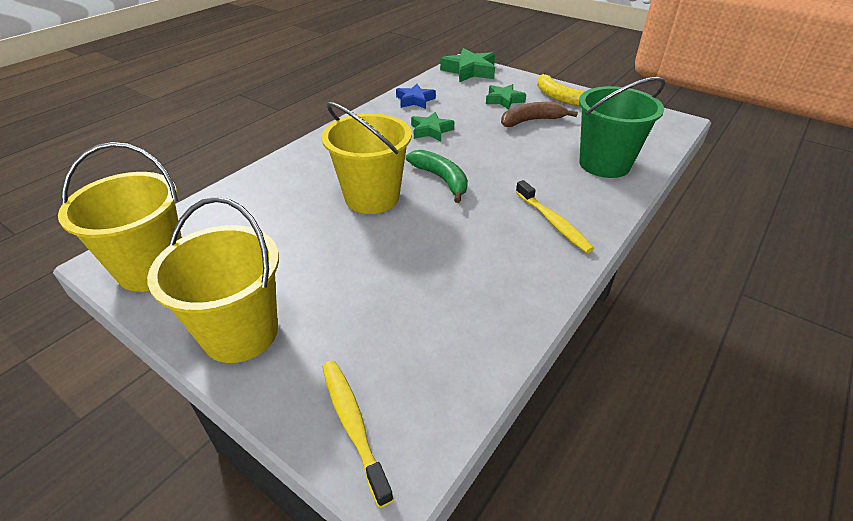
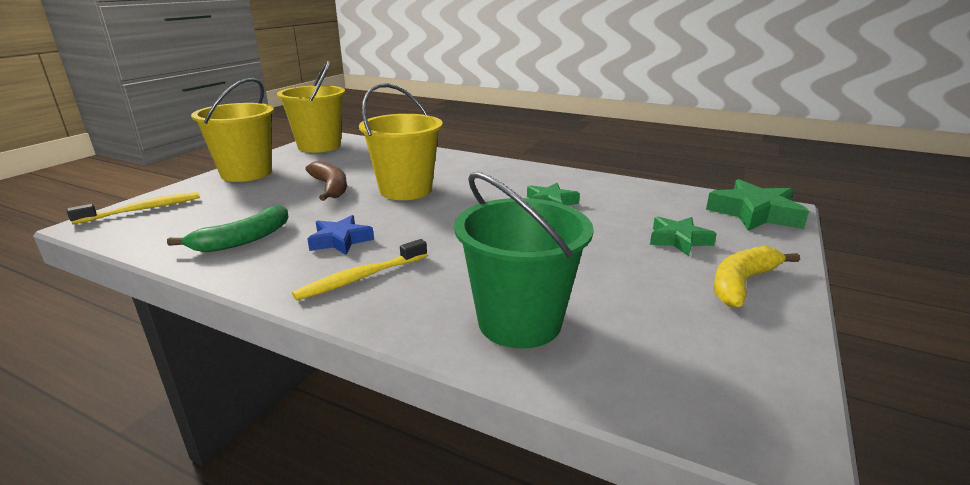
camera: 80 degrees right, 15 degrees down
(415, 100) = (622, 190): blue star -> blue star (340, 240)
(441, 179) = (444, 215): green banana -> green banana (243, 240)
(532, 121) = (626, 262): brown banana -> brown banana (330, 187)

